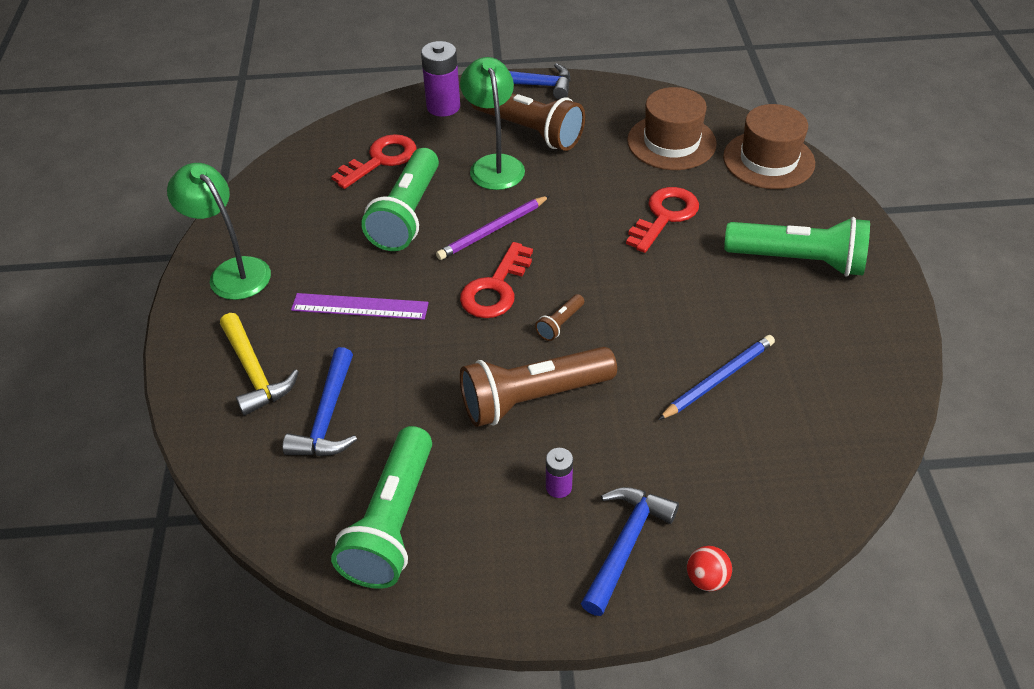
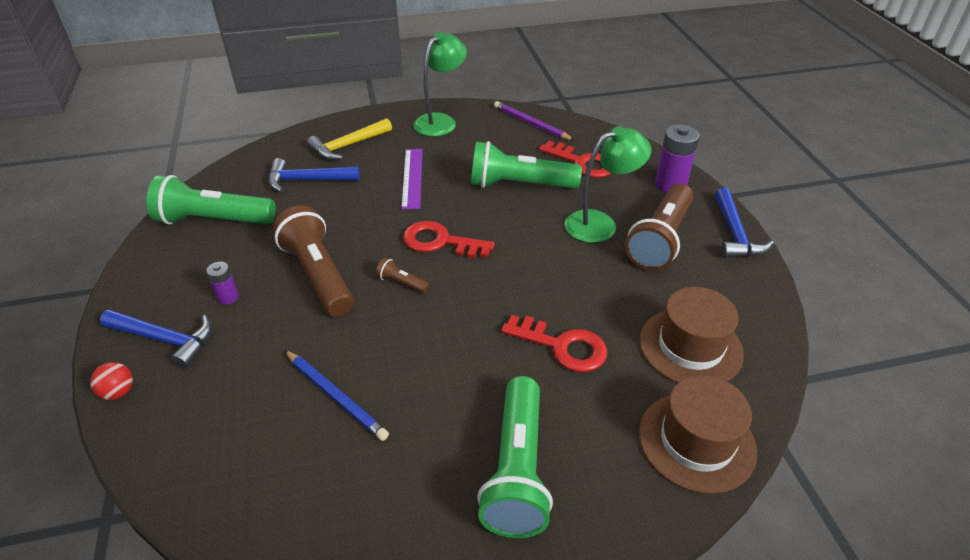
camera: 80 degrees right, 5 degrees down
(493, 230) = (511, 232): purple pencil -> purple pencil (531, 124)

